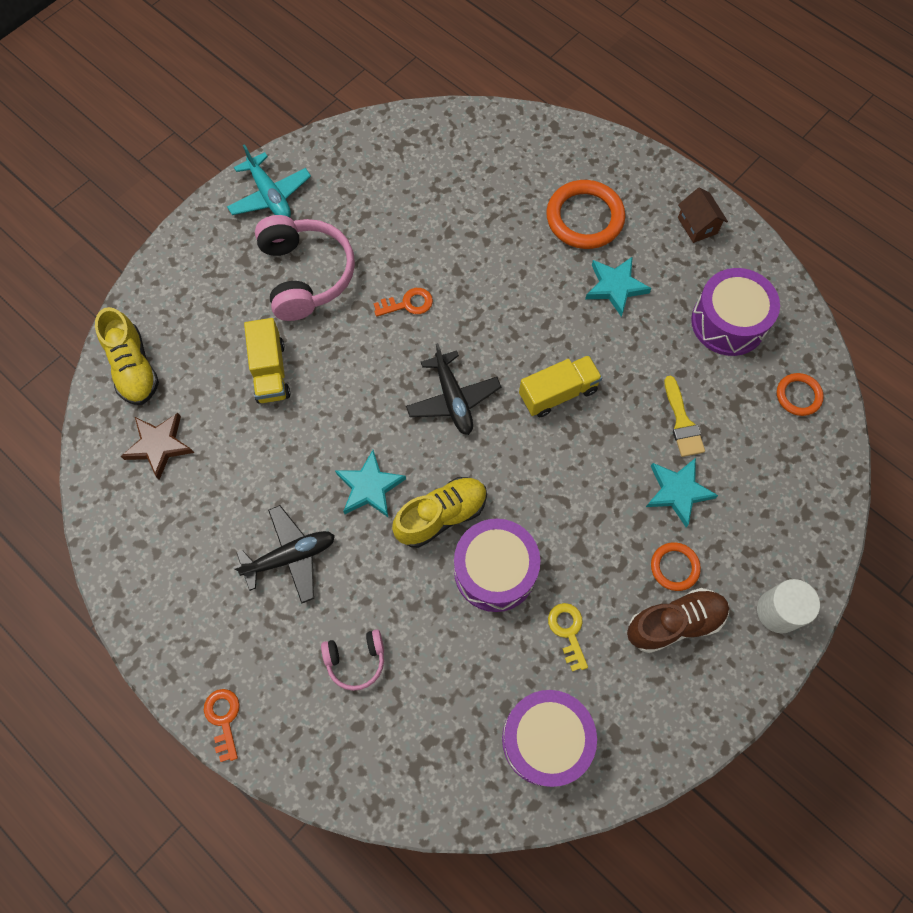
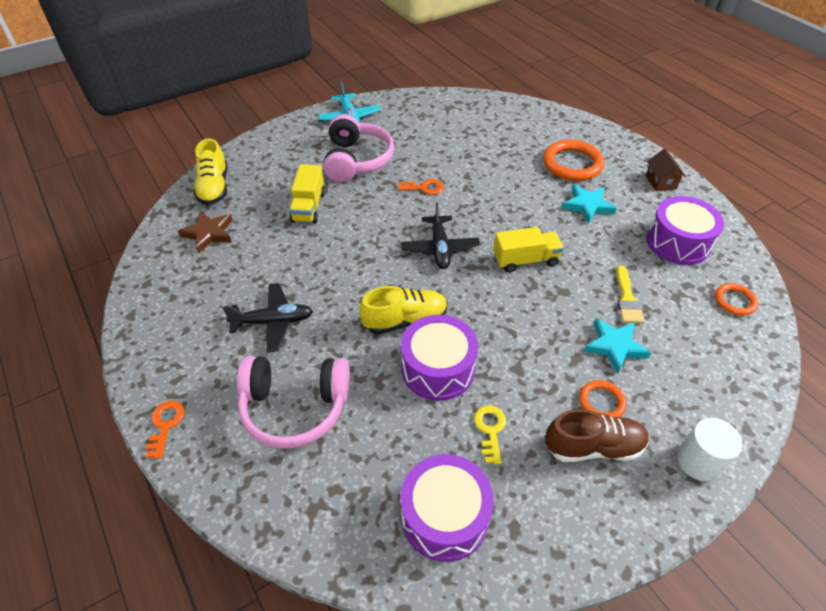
camera: 15 degrees right, 20 degrees down
(356, 660) = (295, 407): pink headphones -> pink headphones, size x1.96
(370, 487) = (354, 290): turquoise star -> none

